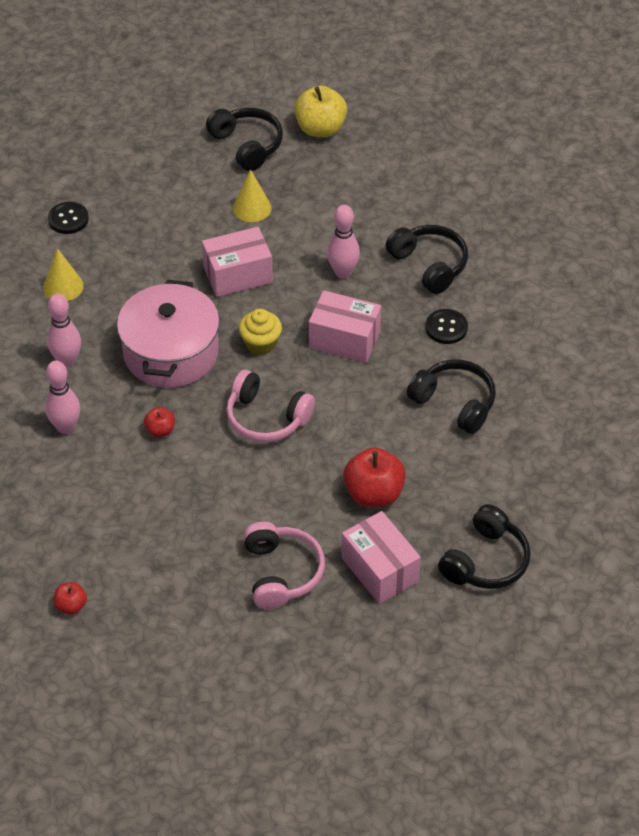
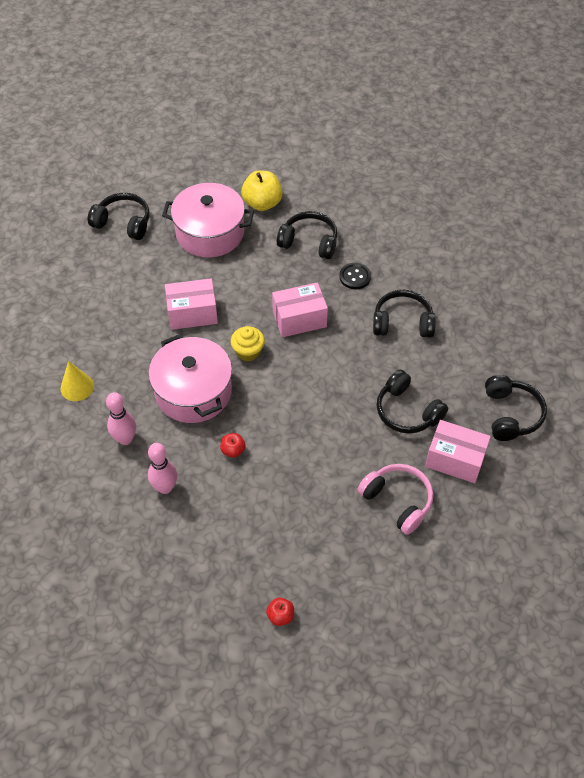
camera: 35 degrees left, 5 degrees up
(68, 219) = (40, 337): black button -> none
(238, 275) = (192, 313): pink box -> pink box turned 45 degrees clockwise
(252, 208) = (163, 263): yellow cone -> none
(266, 418) = (296, 400): pink headphones -> none
(320, 129) = (163, 188): yellow apple -> yellow apple (262, 203)
(329, 201) = (210, 233): none -> pink pot
(343, 272) = (260, 275): pink bowling pin -> none
(374, 494) = (407, 411): red apple -> black headphones

